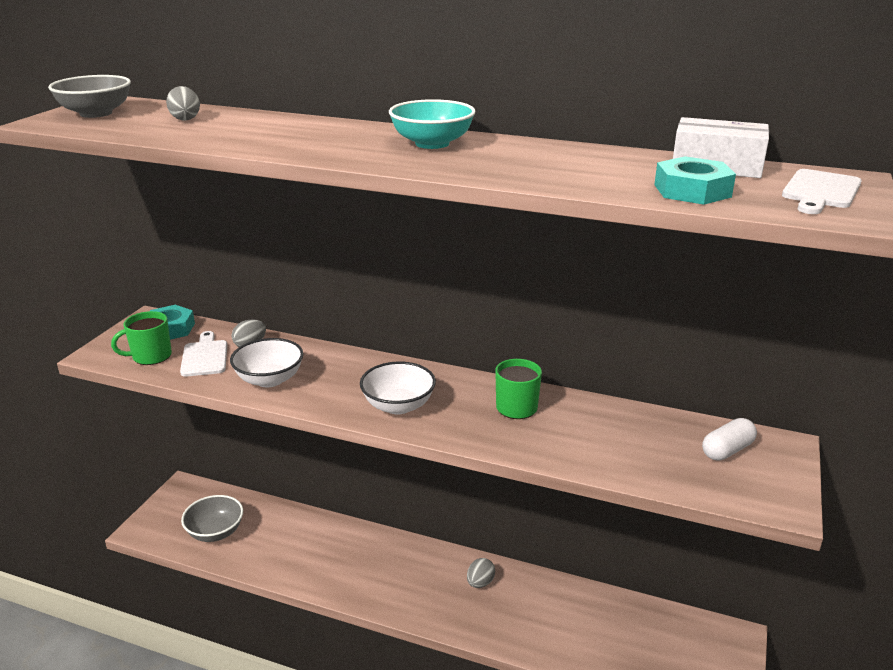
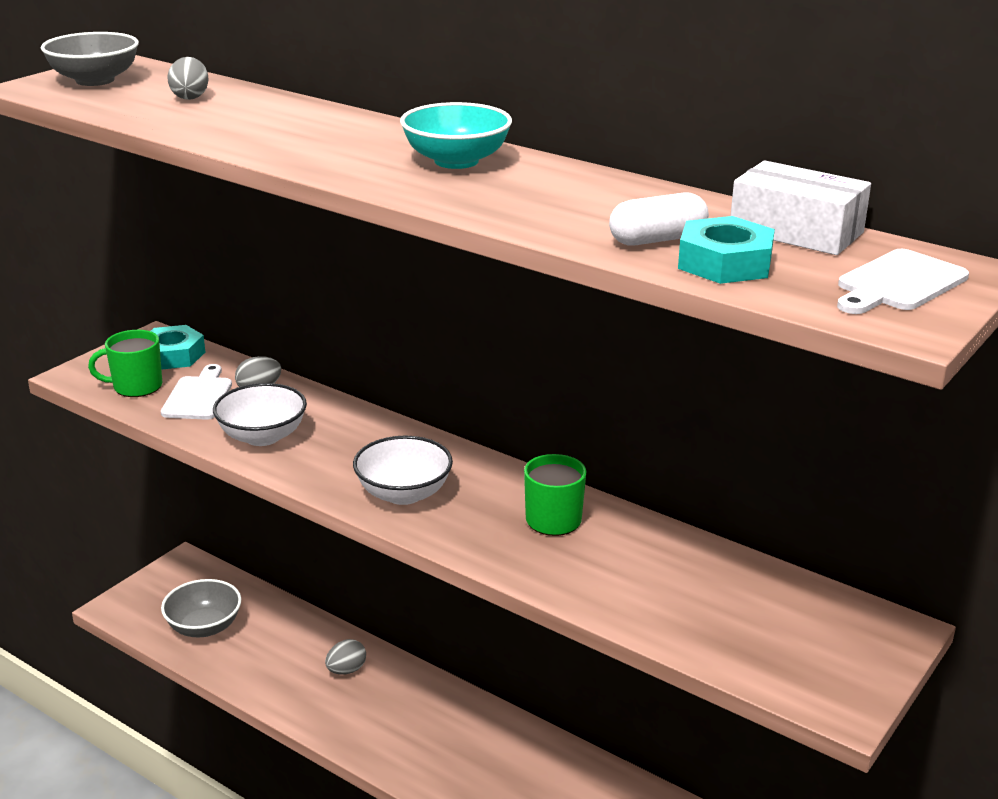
camera: 15 degrees right, 0 degrees up
(480, 582) = (514, 755): grey egg -> grey egg (346, 670)
(727, 450) = (808, 622): white capsule -> white capsule (657, 240)

